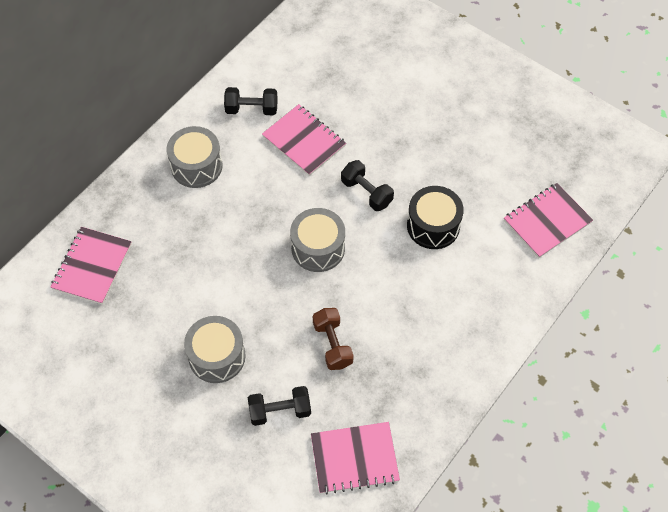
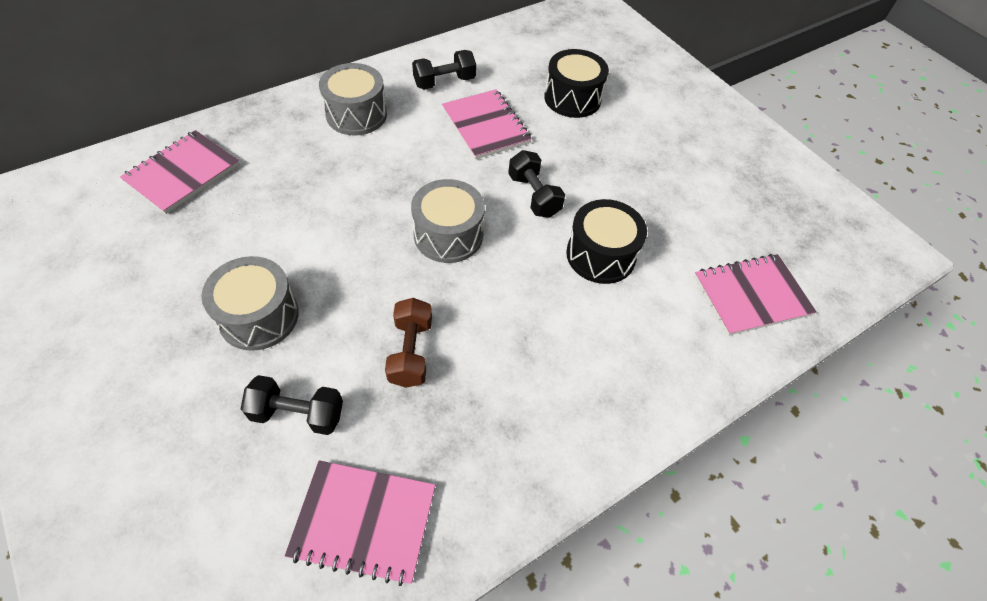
camera: 15 degrees right, 5 degrees down
(251, 109) = (444, 82): black dumbbell -> black dumbbell turned 45 degrees counterclockwise
(361, 90) = (572, 98): none -> black drum

